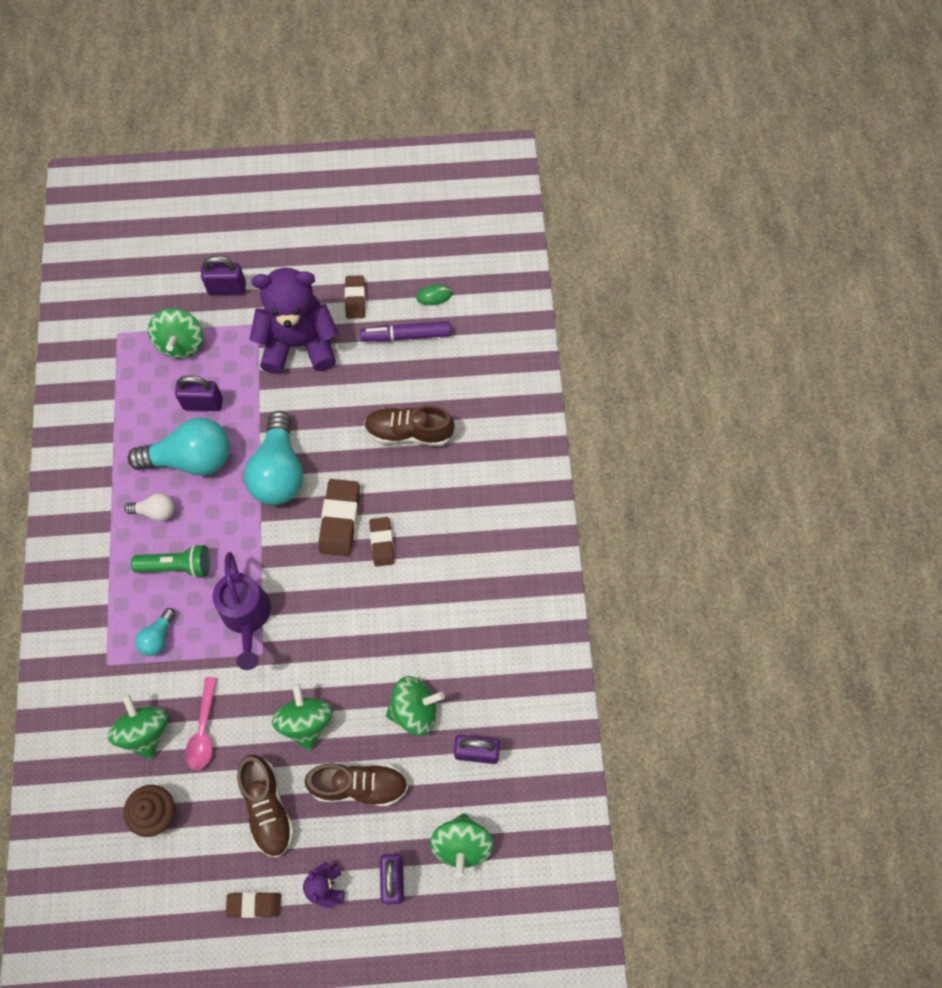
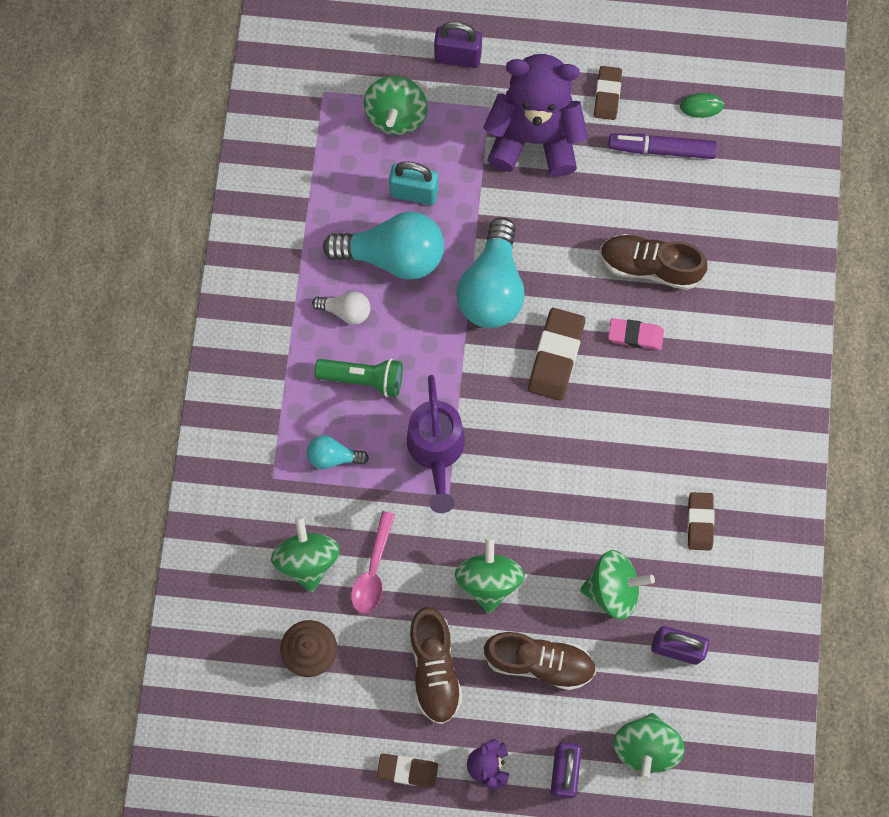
camera: 10 degrees right, 5 degrees up
(158, 637) = (333, 456): turquoise light bulb -> turquoise light bulb turned 60 degrees clockwise
(203, 403) = (414, 193): purple padlock -> turquoise padlock
(382, 543) = (601, 391): brown eraser -> brown eraser (699, 522)
(405, 491) = (635, 335): none -> pink eraser

